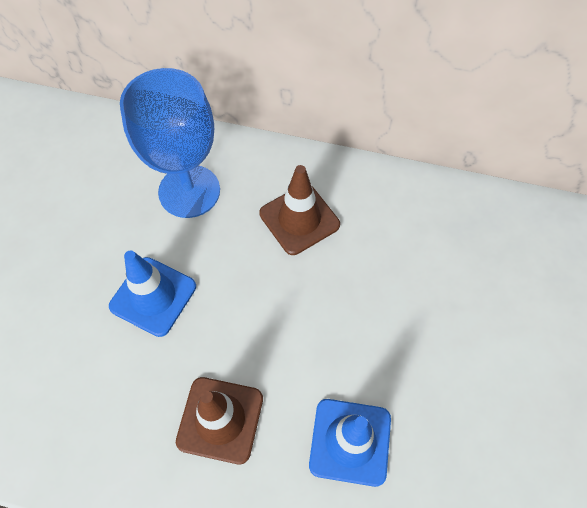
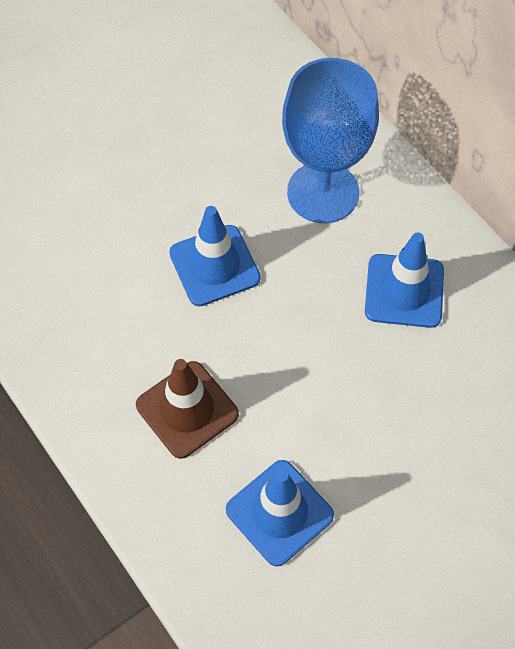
camera: 40 degrees right, 0 degrees up
(299, 219) = (404, 291): brown traffic cone -> blue traffic cone

